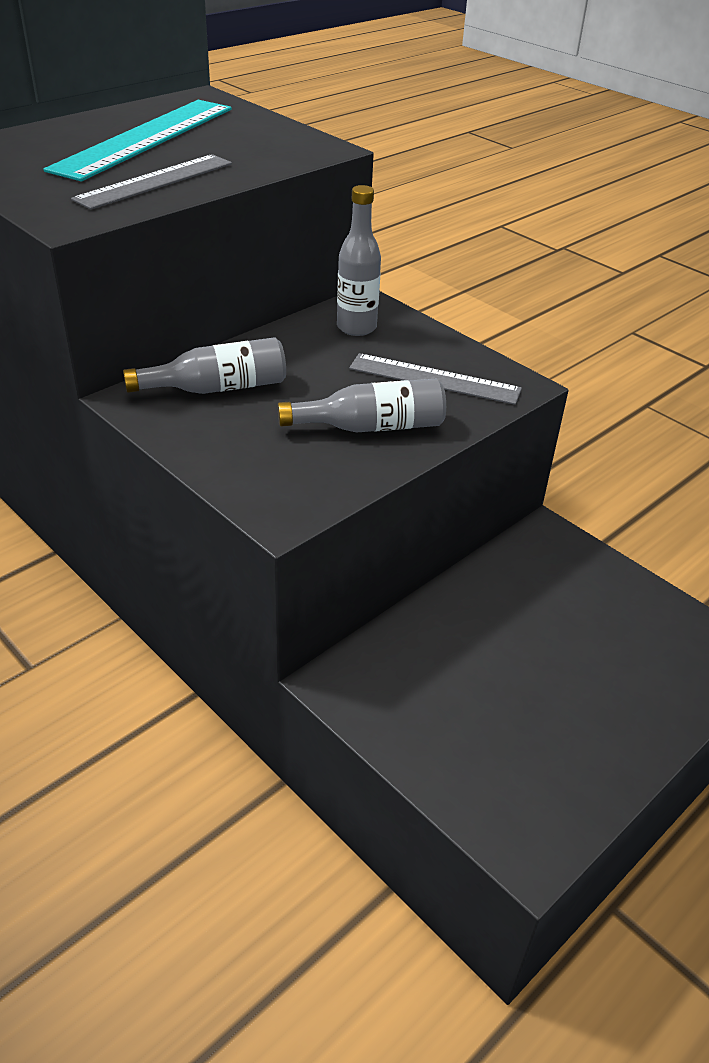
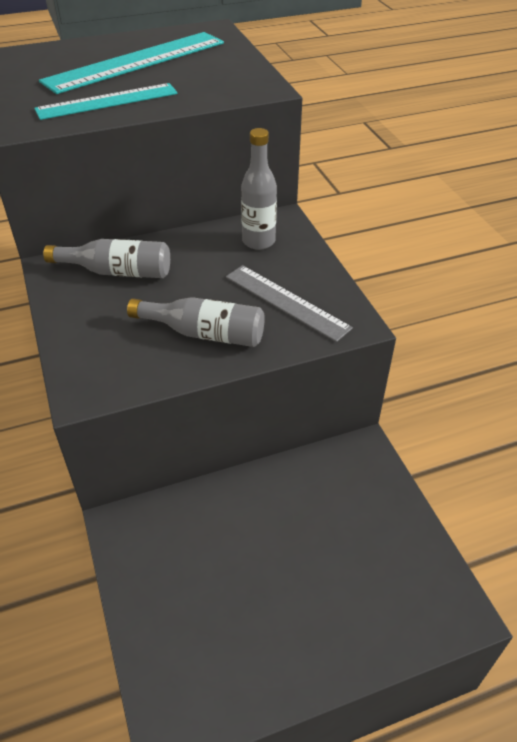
camera: 25 degrees right, 5 degrees up
(155, 181) = (107, 101): grey ruler -> turquoise ruler

